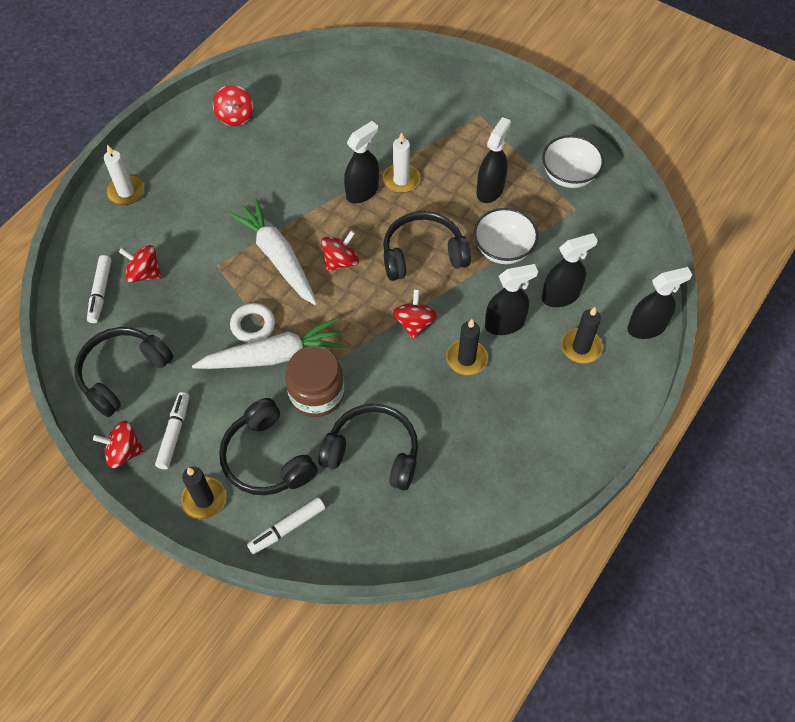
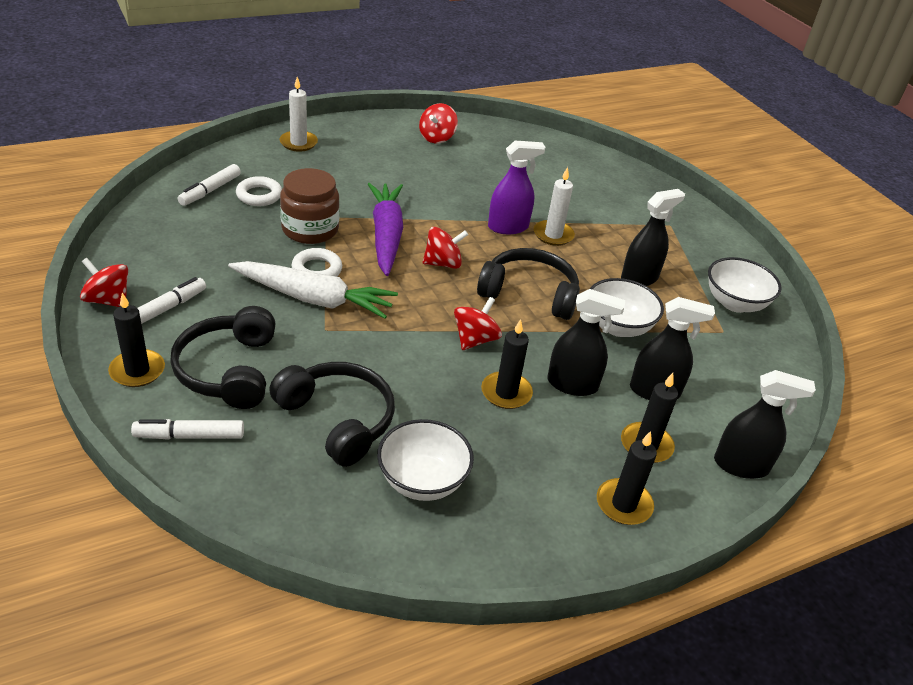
camera: 25 degrees right, 20 degrees down
(122, 373) = (169, 248): black headphones -> none
(144, 273) = (259, 195): red spinning top -> white ring
(277, 257) = (386, 235): white carrot -> purple carrot
(316, 393) = (326, 345): brown jar -> brown jar (310, 229)
(362, 191) = (508, 227): black spray bottle -> purple spray bottle
(462, 466) = (422, 481): none -> white bowl
(594, 404) = (623, 504): none -> black candle

